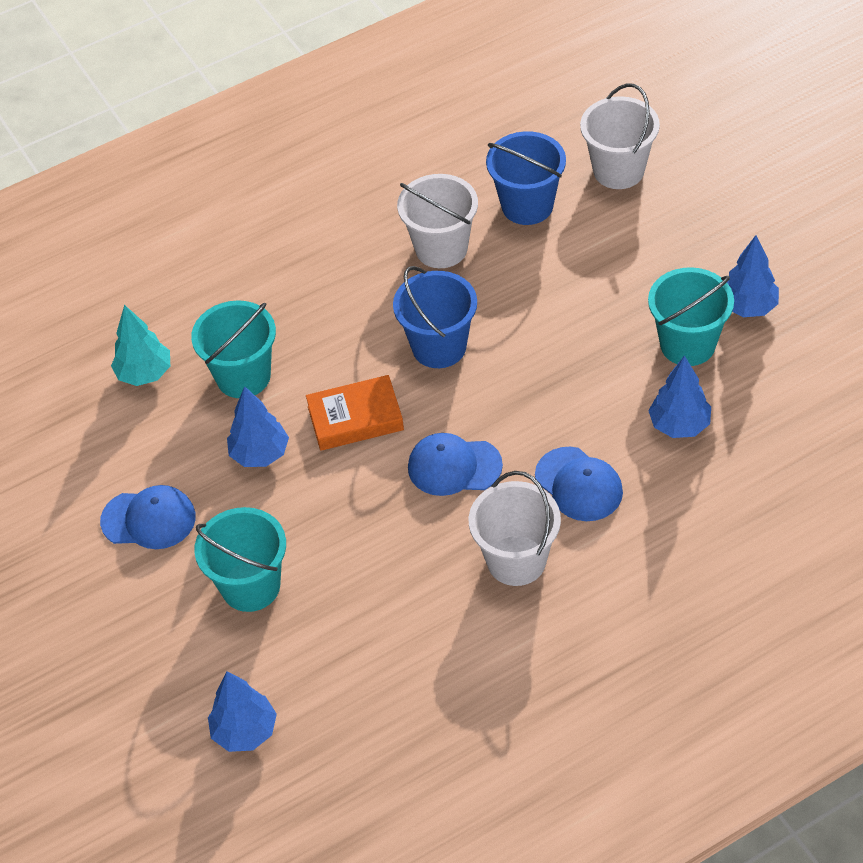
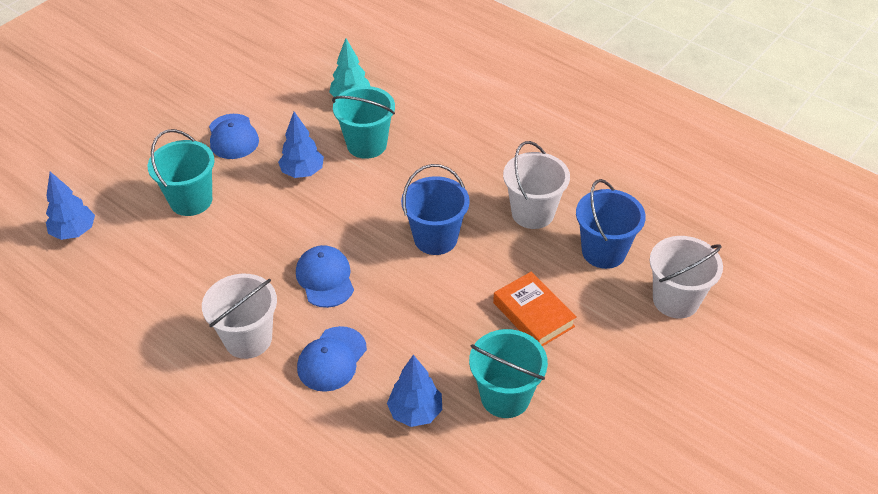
camera: 65 degrees right, 5 degrees down
(355, 418) = (351, 212): orange book -> orange book (533, 314)
(748, 307) = (567, 431): blue tree -> none

